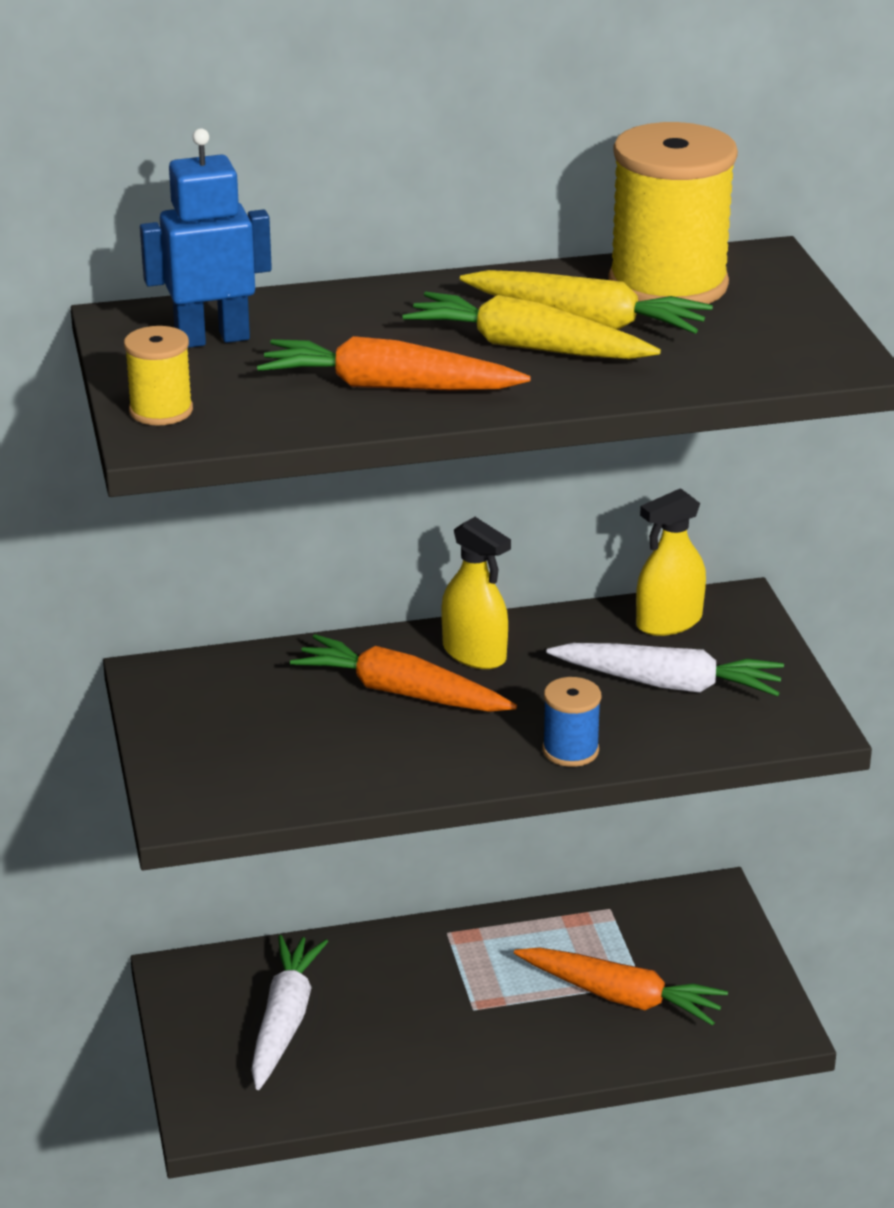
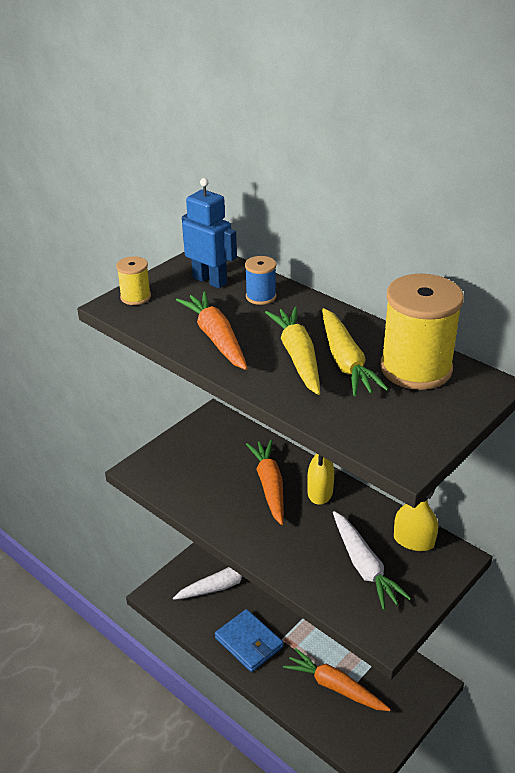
camera: 55 degrees right, 5 degrees up
(440, 1050) = (248, 642): none -> blue wallet
(570, 750) = (280, 559): blue spool -> blue spool (261, 296)
(621, 997) = (335, 686): orange carrot -> orange carrot turned 135 degrees clockwise

